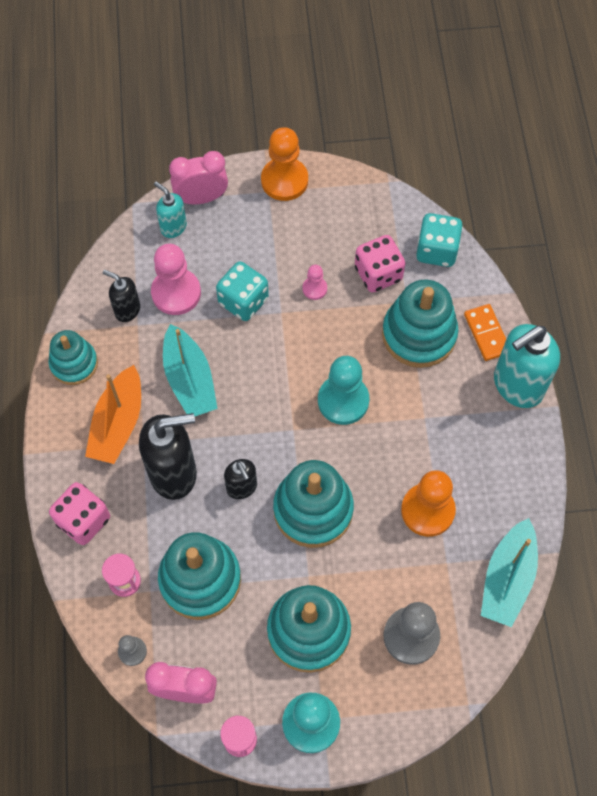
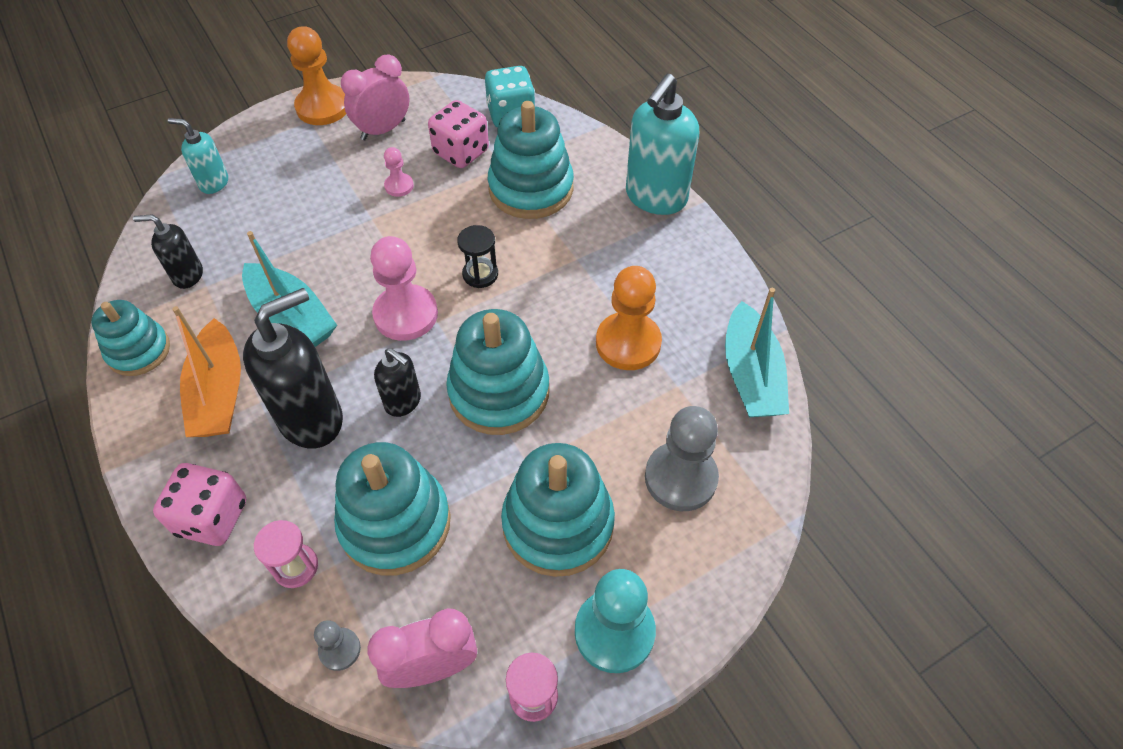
camera: 25 degrees left, 10 degrees down
(176, 293) = (241, 240): pink pawn -> pink pawn (406, 314)
(201, 198) = (236, 148): pink clock -> pink clock (383, 130)
(243, 301) = (324, 222): turquoise dice -> none
(343, 400) = (480, 274): turquoise pawn -> black hourglass
(487, 333) = (599, 165): orange domino -> none

